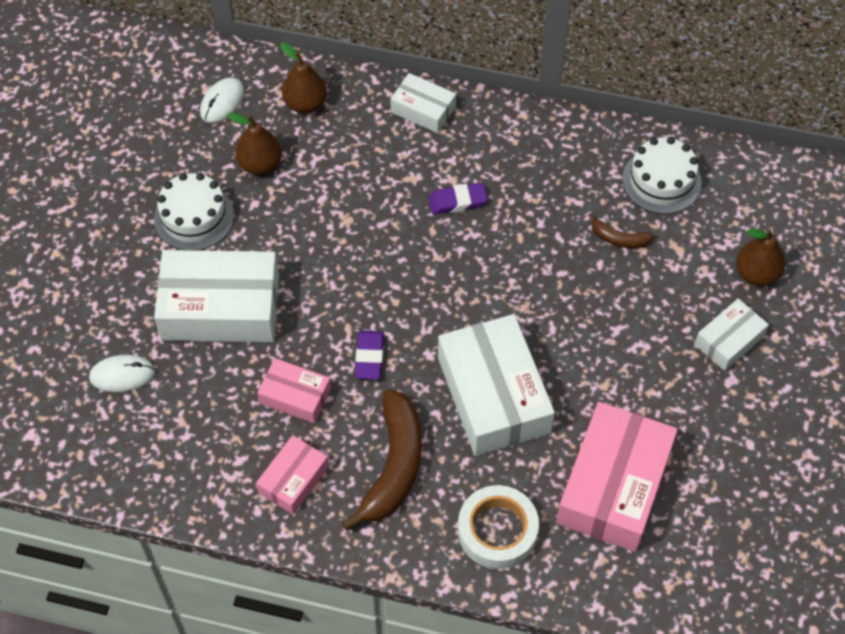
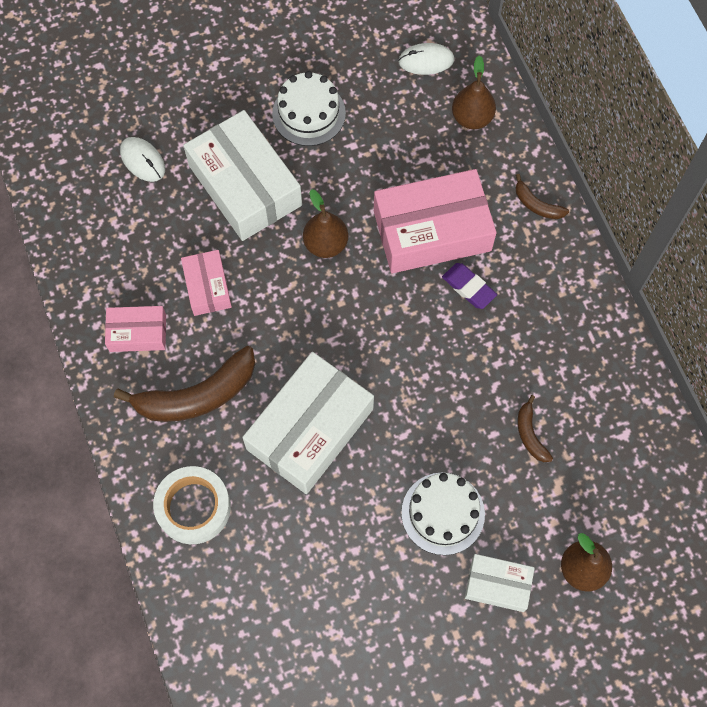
camera: 55 degrees right, 10 degrees up
(260, 164) = (390, 125): brown pear -> brown pear (326, 244)
(369, 357) = (278, 316): purple eraser -> none
(423, 109) = (536, 205): white box -> brown banana
(613, 485) = (293, 572): pink box -> pink box (432, 230)
(661, 181) = (616, 433): white cake -> white cake (443, 513)

